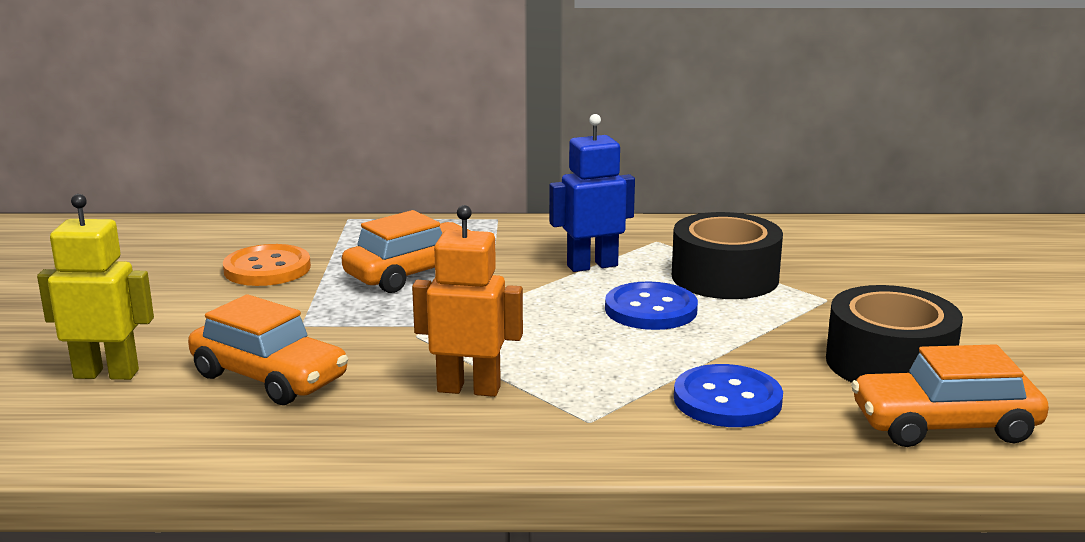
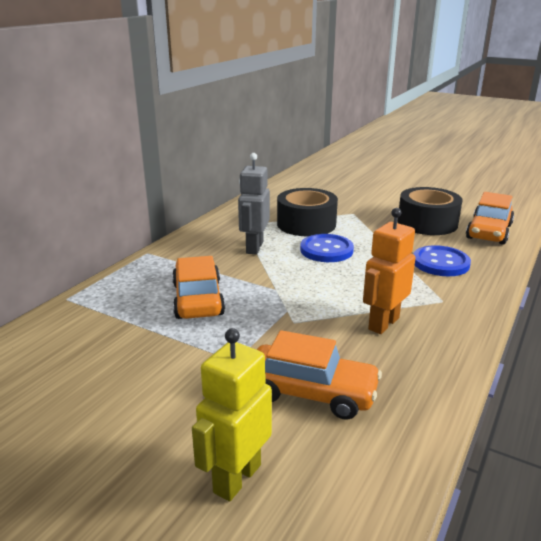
camera: 60 degrees left, 5 degrees up
(267, 268) = (115, 352): orange button -> none
(269, 377) = (311, 392): orange car -> orange car turned 45 degrees clockwise
(592, 266) = (254, 247): blue robot -> grey robot

